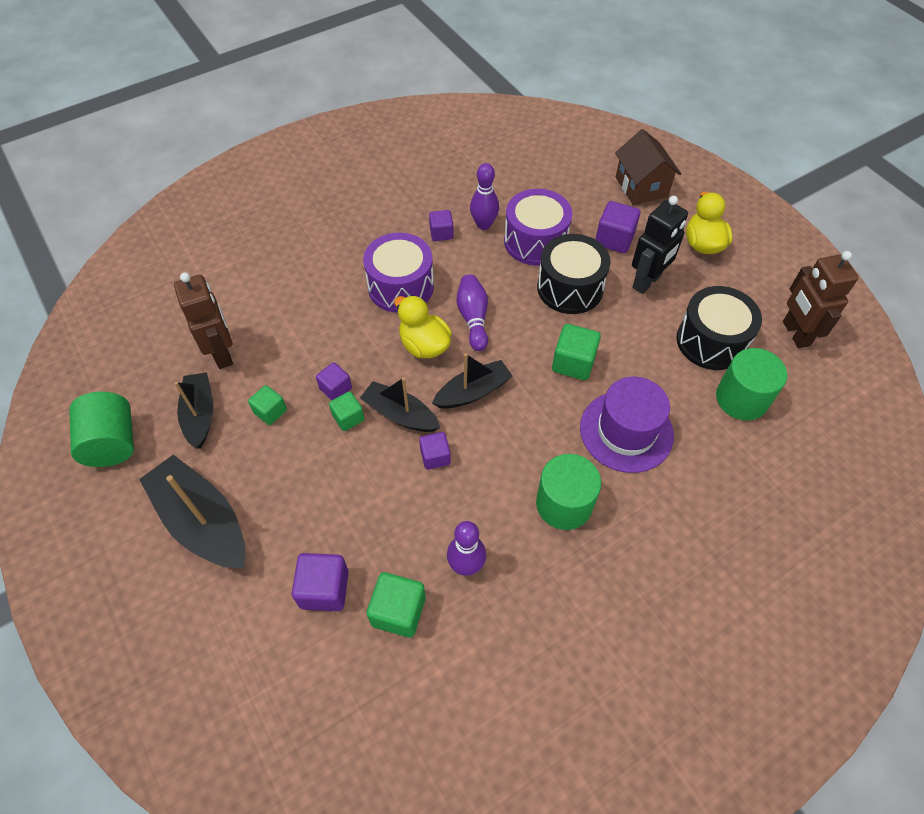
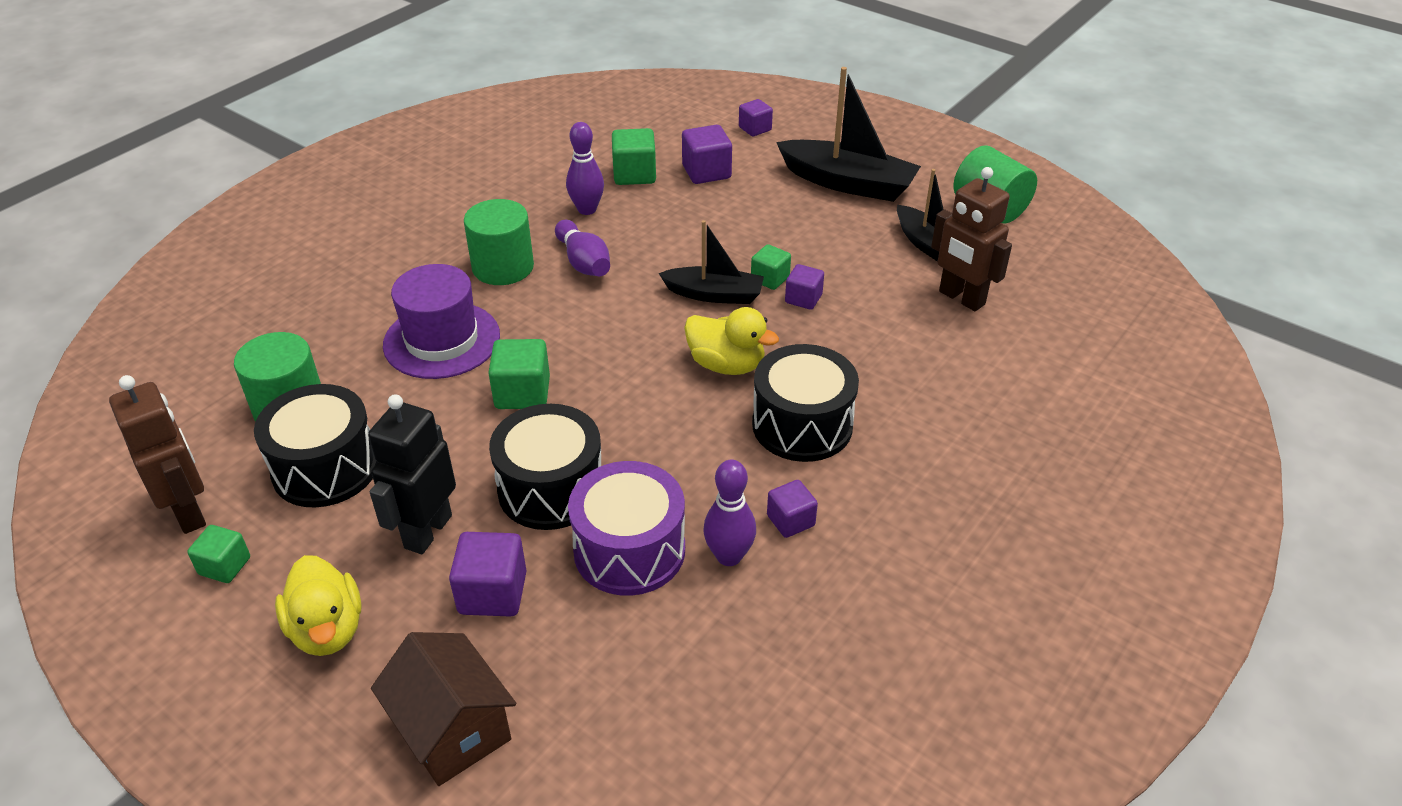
camera: 160 degrees right, 15 degrees down
(270, 411) = (858, 264): green cube -> green cube (225, 566)
(401, 286) = (802, 425): purple drum -> black drum
(435, 457) = (655, 271): purple cube -> purple cube (755, 129)
(473, 318) = (678, 411): purple bowling pin -> purple bowling pin (584, 262)
(473, 392) = (640, 333): black boat -> none

